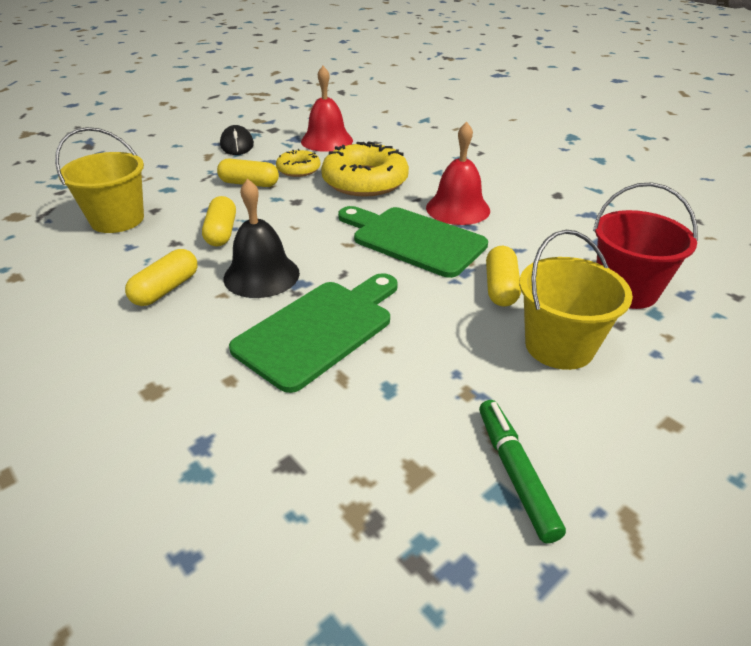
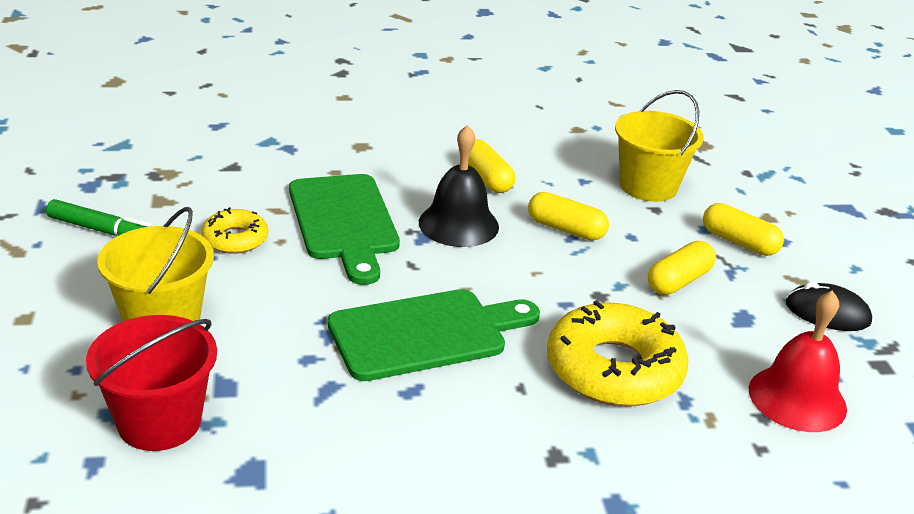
camera: 120 degrees right, 5 degrees down
(298, 169) = (698, 331): yellow donut -> yellow donut (235, 239)
(458, 209) = (461, 406): red bell -> none
(500, 287) = (275, 340): yellow capsule -> yellow capsule (739, 242)

